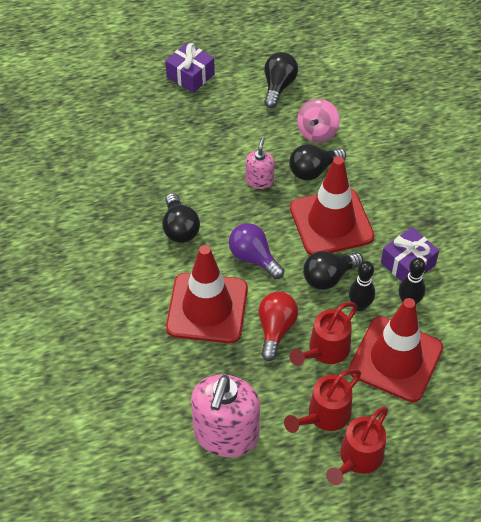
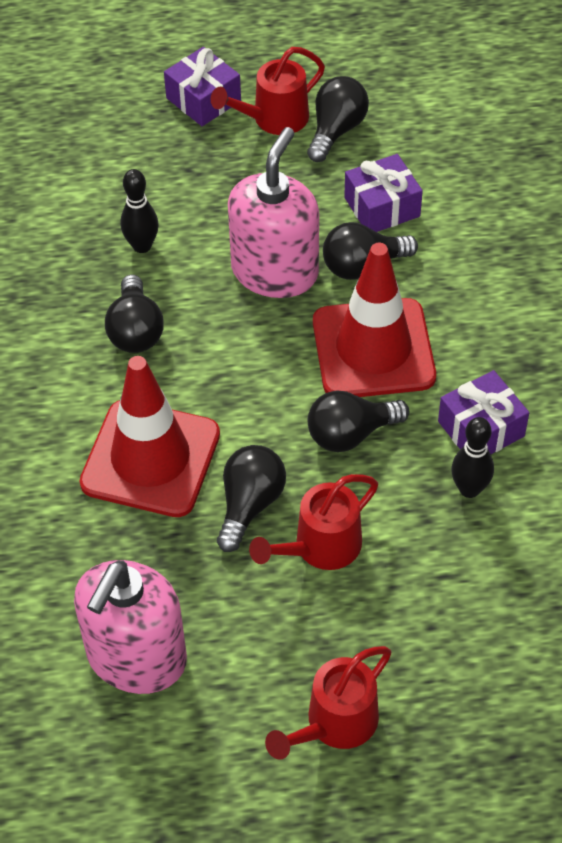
camera: 10 degrees right, 0 degrees up
(253, 258) = (239, 389): purple light bulb -> none
(259, 180) = (275, 271): pink soap dispenser -> pink soap dispenser, size x1.99
(276, 329) = (250, 504): red light bulb -> black light bulb
(317, 132) = (382, 207): pink spinning top -> purple gift
(324, 416) = (296, 650): red watering can -> red watering can (273, 119)
(359, 306) = (390, 484): black bowling pin -> black bowling pin (142, 246)
(396, 359) = (429, 575): red traffic cone -> none

